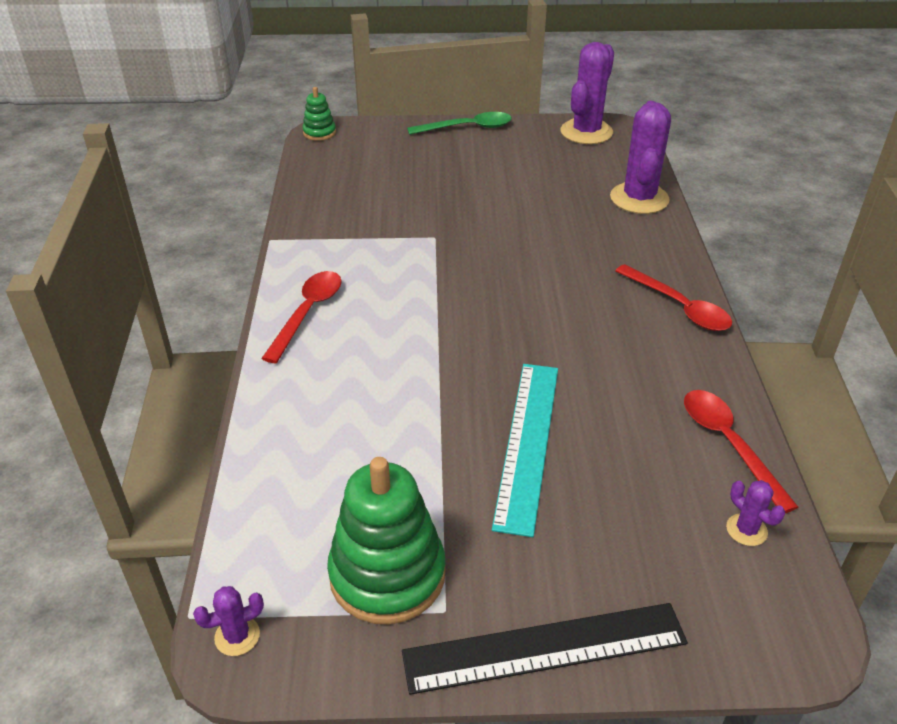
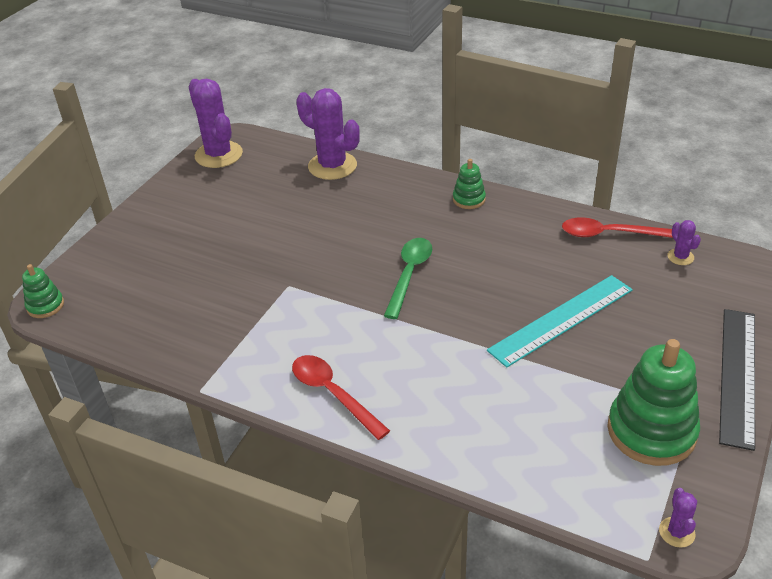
camera: 60 degrees left, 0 degrees up
(467, 128) = (142, 212): green spoon -> green spoon (409, 275)
(527, 443) = (561, 319): turquoise ruler -> turquoise ruler turned 75 degrees counterclockwise
(679, 307) = (469, 199): red spoon -> green stacking toy
(746, 530) = (680, 257): purple cactus -> purple cactus turned 75 degrees clockwise

